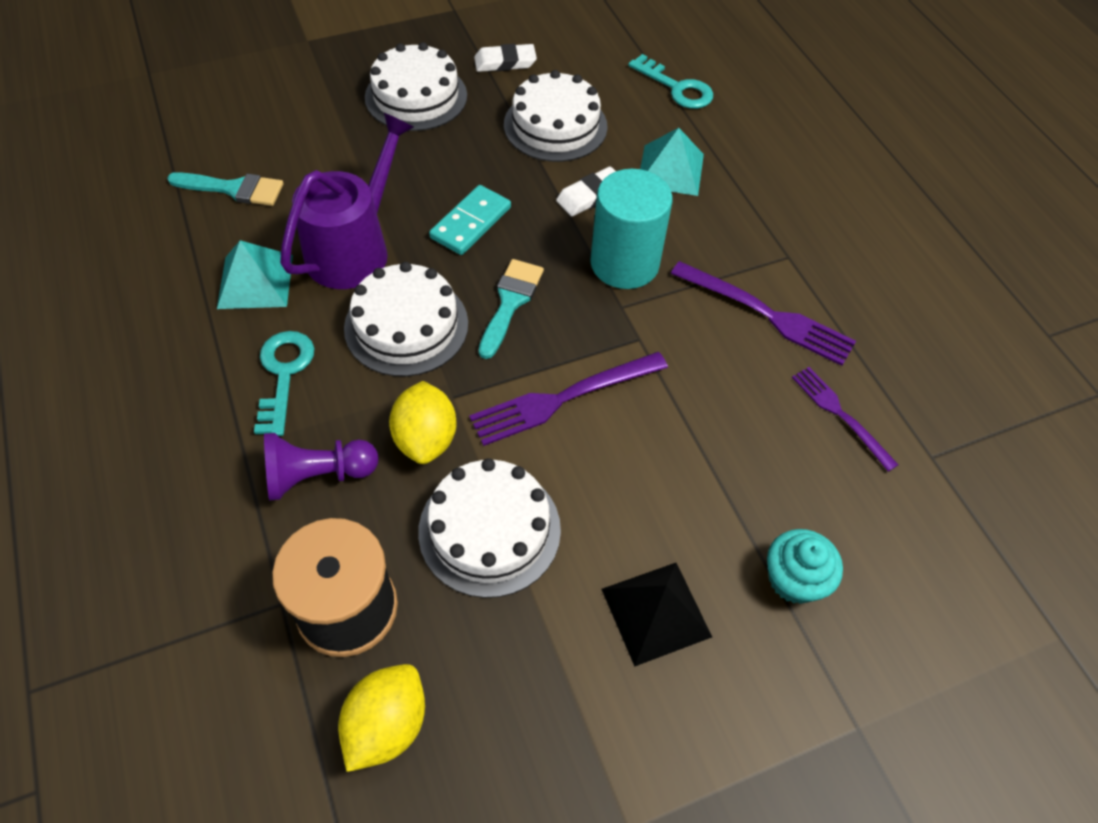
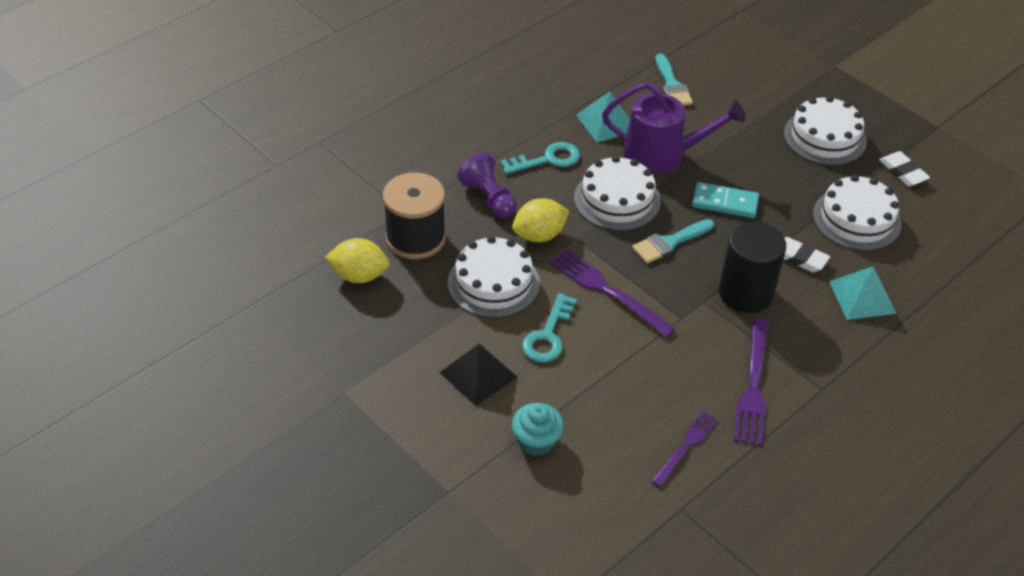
camera: 70 degrees right, 10 degrees down
(510, 302) = (669, 243): turquoise brush -> turquoise brush turned 150 degrees clockwise
(624, 263) = (745, 293): turquoise cylinder -> black cylinder
(677, 88) = (962, 279): turquoise key -> turquoise key (548, 335)

